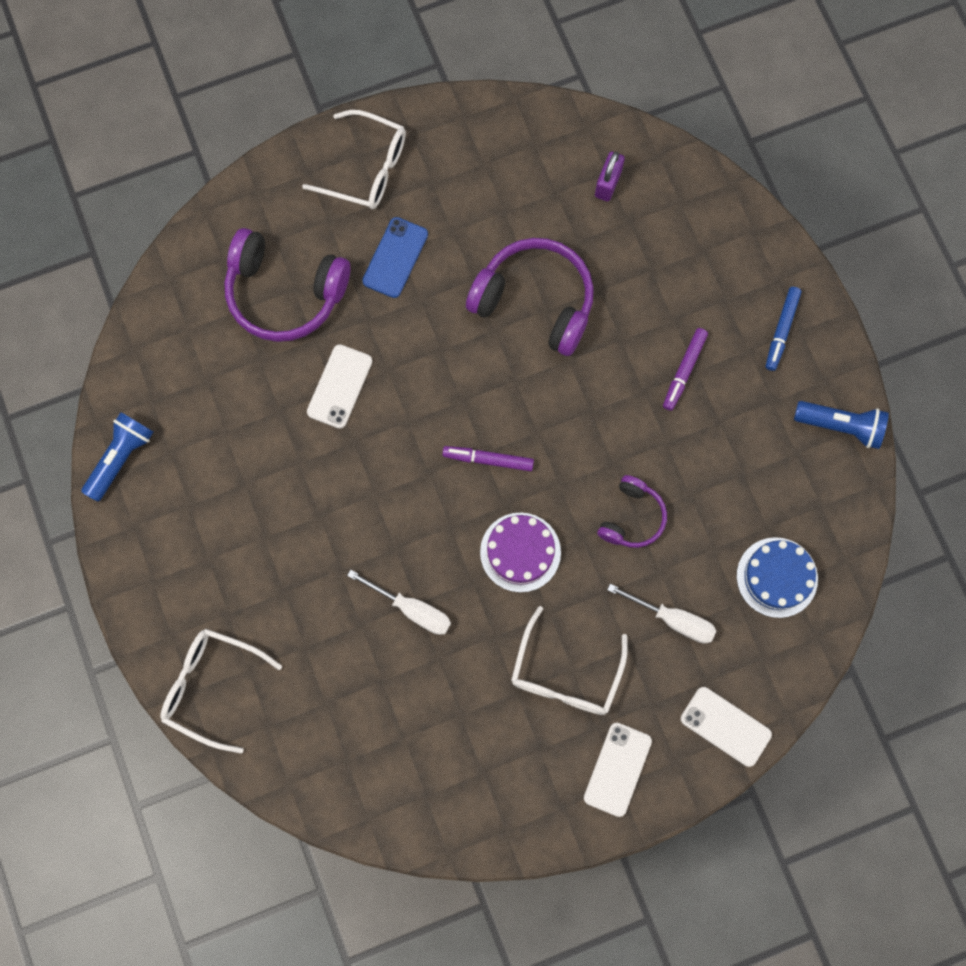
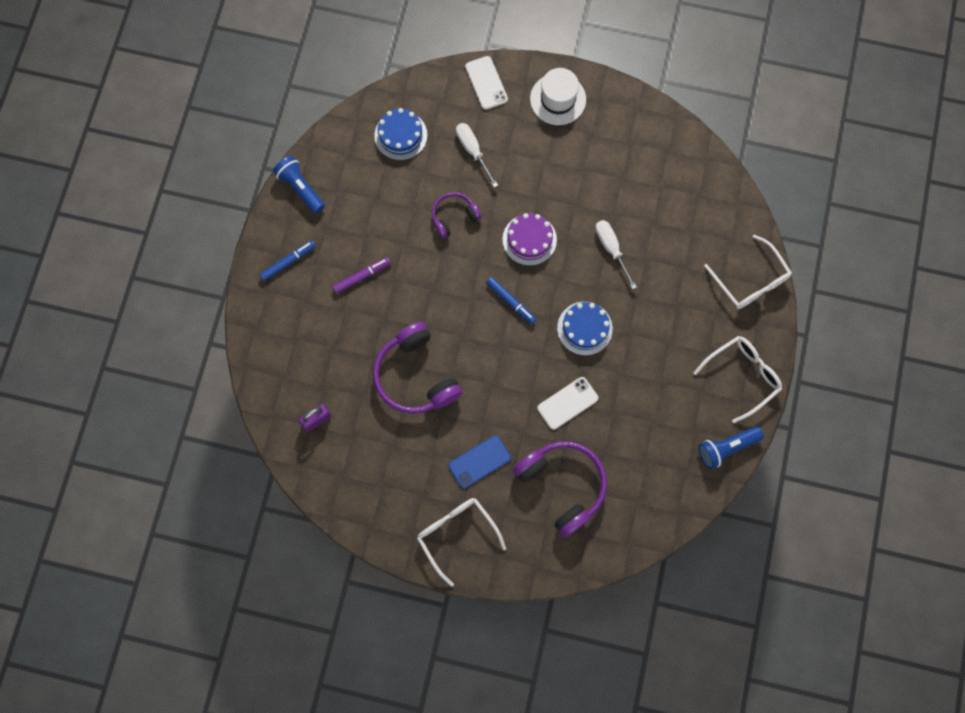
camera: 145 degrees left, 0 degrees up
(378, 487) = (584, 328): none -> blue cake
(488, 460) = (511, 301): purple marker -> blue marker
(565, 674) = (551, 161): white glasses -> white glasses (742, 376)
(617, 769) = (558, 99): white phone -> white hat

